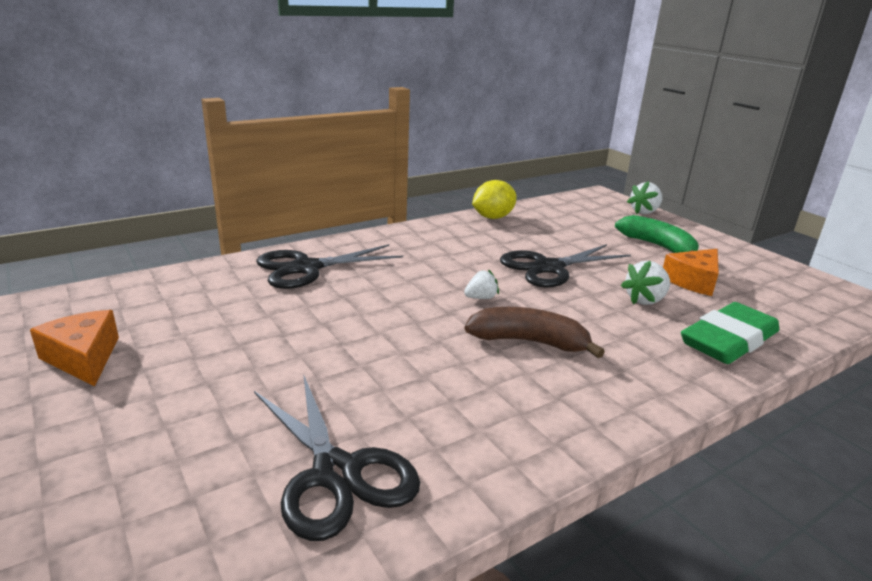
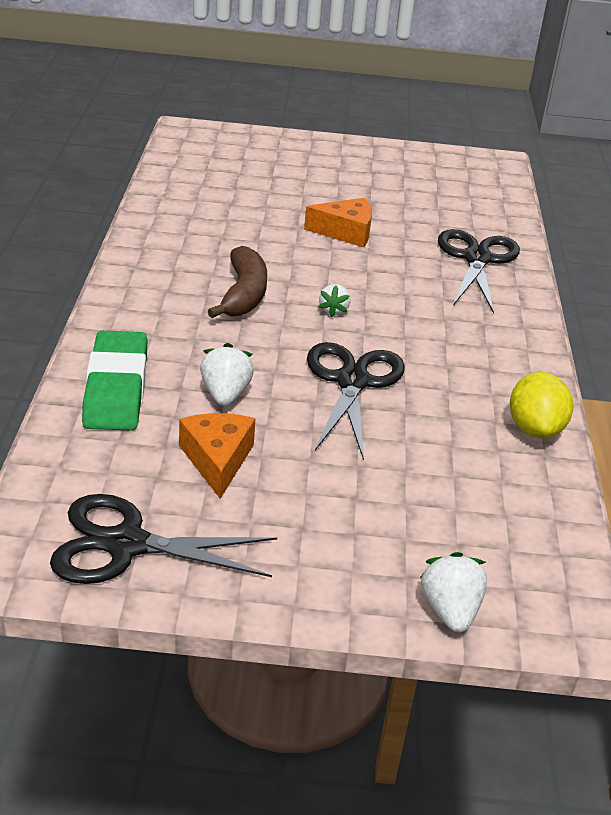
camera: 125 degrees right, 10 degrees up
(83, 358) = (405, 161): orange cheese -> orange cheese (345, 232)
(336, 473) = (211, 188): black scissors -> black scissors (126, 544)
(528, 342) = (244, 294): brown banana -> brown banana turned 45 degrees counterclockwise
(658, 246) = (321, 510): green banana -> none

